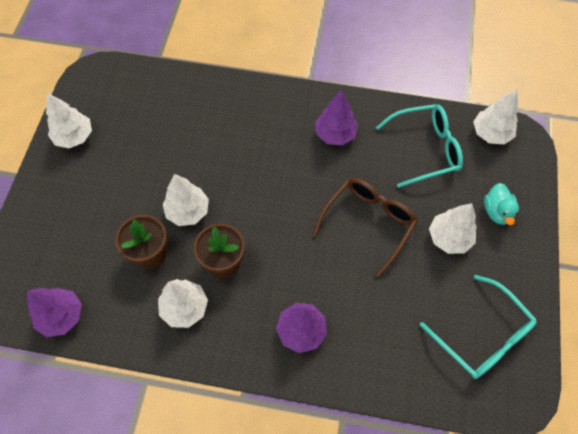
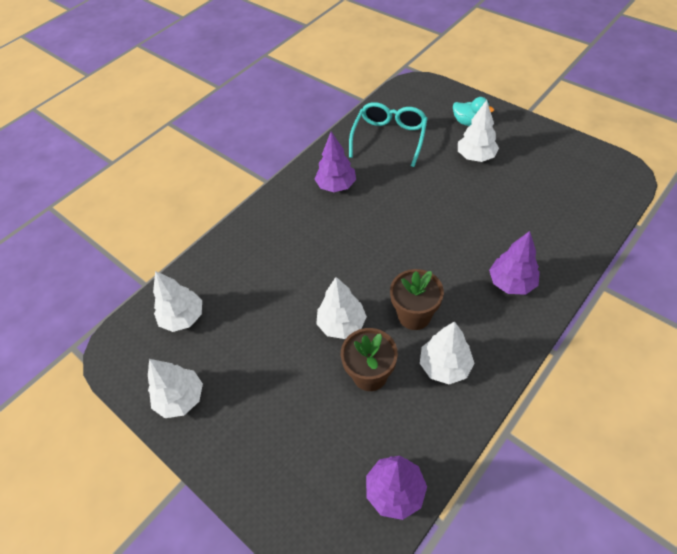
camera: 55 degrees left, 10 degrees down
(368, 223) = (434, 198): brown glasses -> none
(482, 336) = (567, 172): turquoise glasses -> none
(491, 133) = (401, 98): white tree -> white tree (183, 317)

